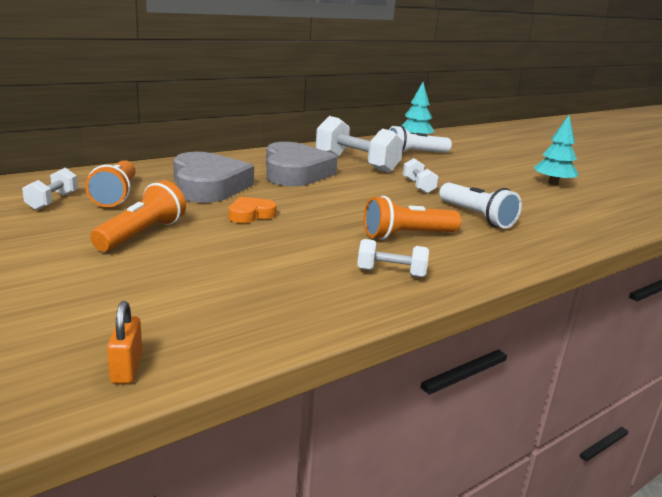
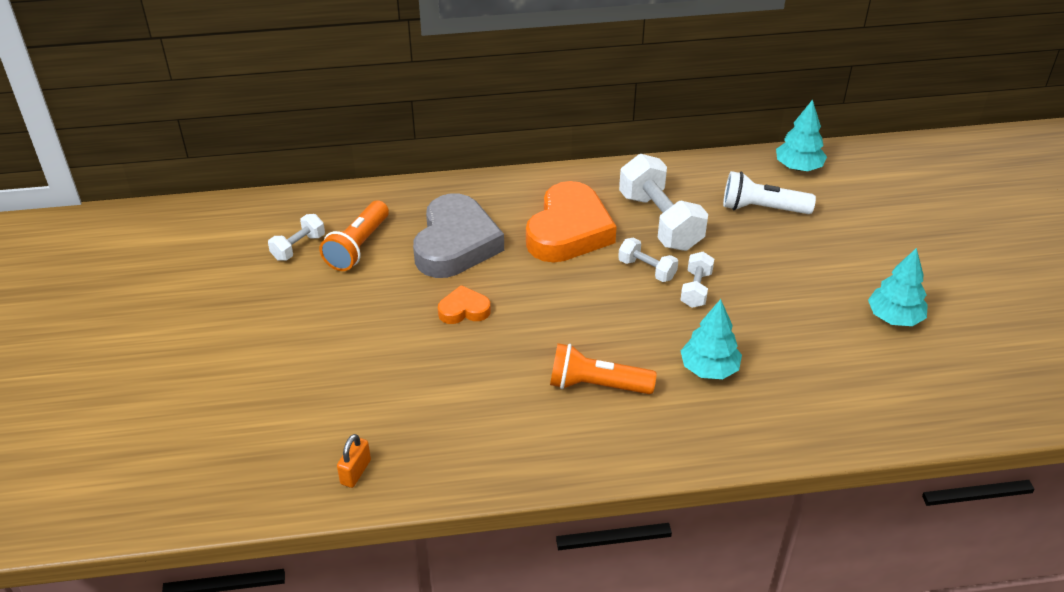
camera: 30 degrees right, 20 degrees up
(126, 368) = (256, 492): orange padlock -> orange padlock (355, 472)
(142, 234) = (347, 322): orange flashlight -> none
(295, 172) = (568, 231): grey heart -> orange heart
(391, 273) = (529, 440): white dumbbell -> white dumbbell (647, 269)
(476, 217) = (709, 369): white flashlight -> turquoise tree

